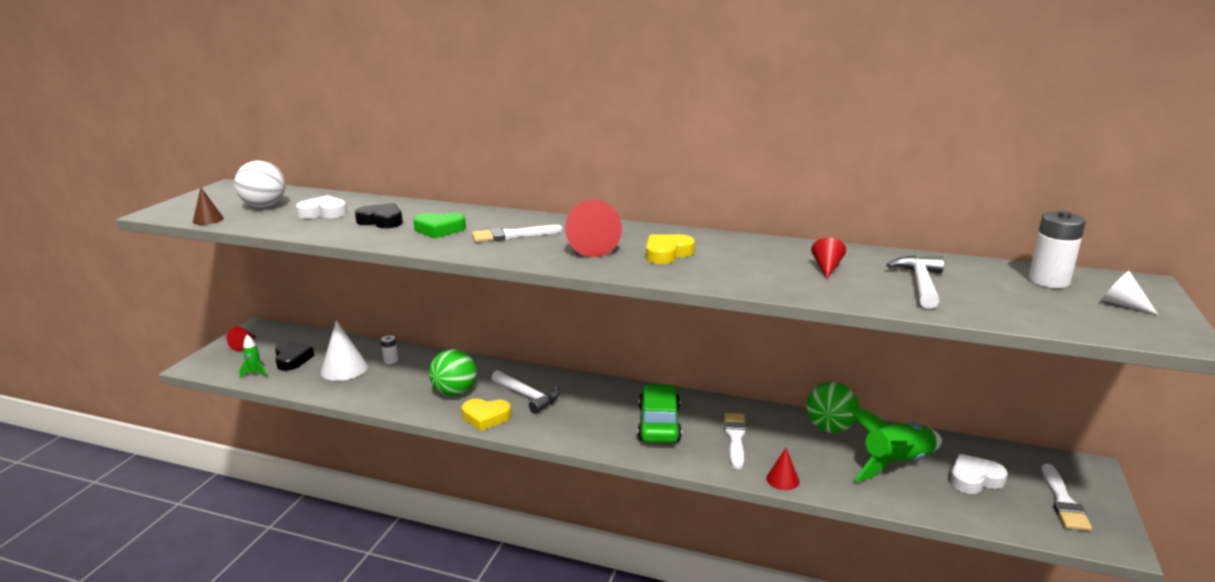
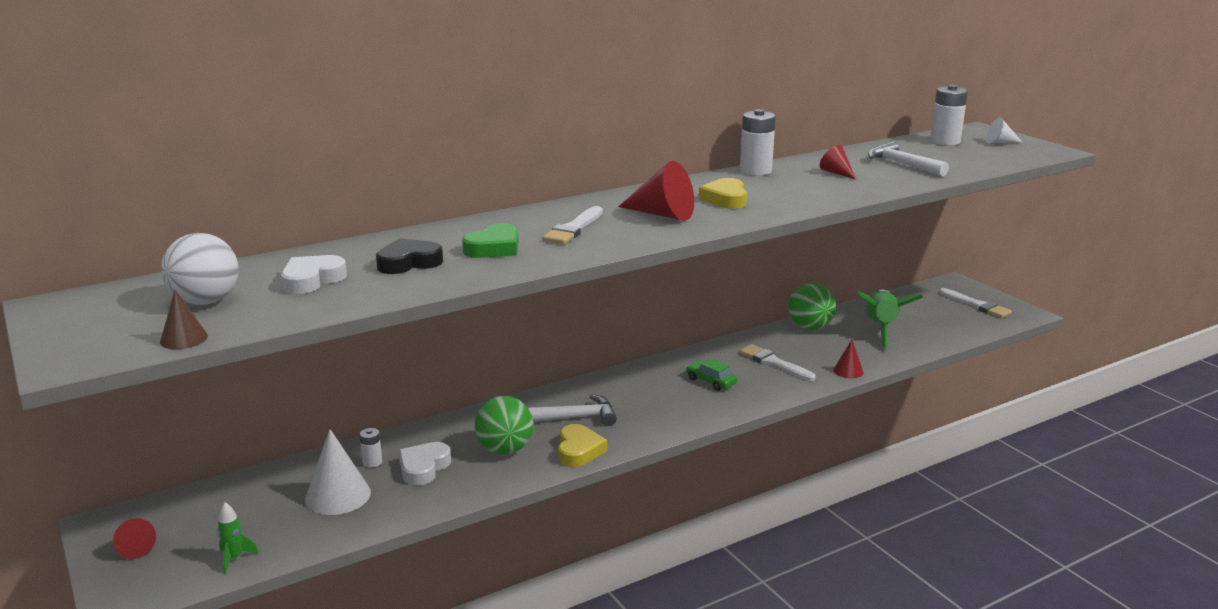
camera: 50 degrees left, 0 degrees up
(292, 359) = (247, 523): black heart -> none
(486, 417) = (578, 450): yellow heart -> yellow heart turned 45 degrees counterclockwise
(659, 424) = (711, 381): green car -> green car, size x0.56
(761, 242) = (755, 171): none -> white battery
(974, 479) = (926, 316): white heart -> white heart (423, 468)

